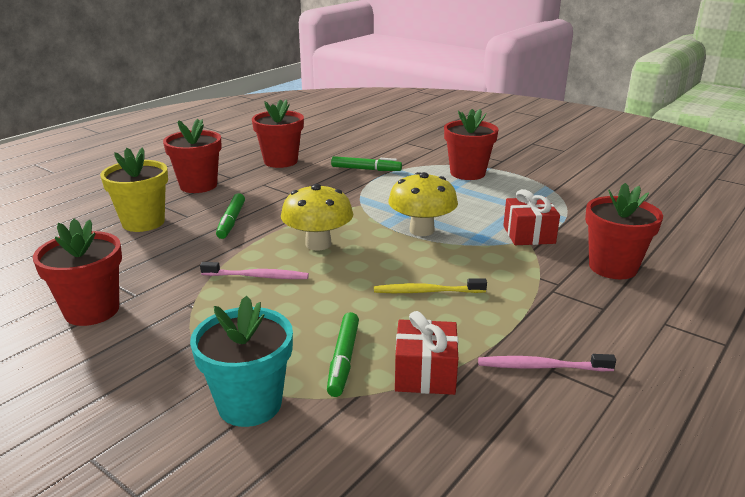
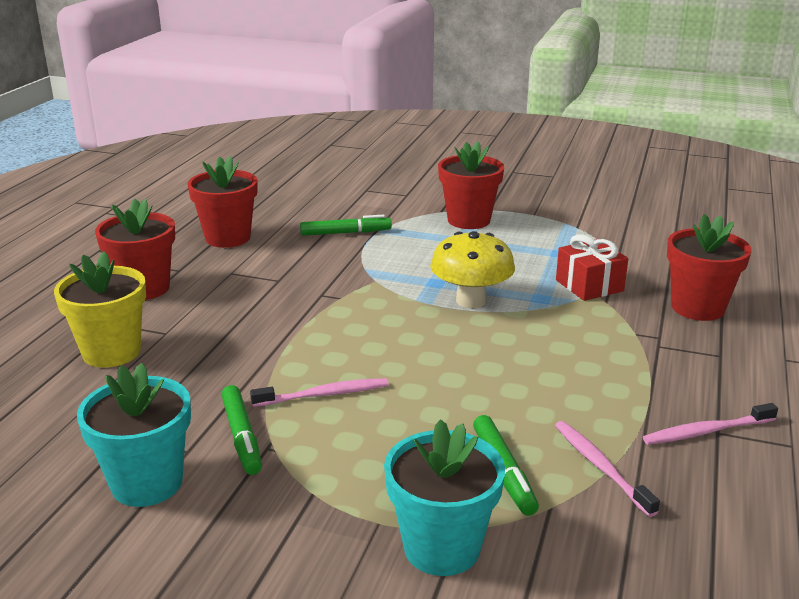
camera: 20 degrees left, 0 degrees up
(92, 311) = (147, 483): red flower pot -> turquoise flower pot
(231, 221) = (231, 330): green marker -> green marker (242, 437)
(318, 244) = (364, 339): yellow mushroom -> none
(425, 373) = (600, 466): red gift -> pink toothbrush
(426, 291) = (531, 373): yellow toothbrush -> none

